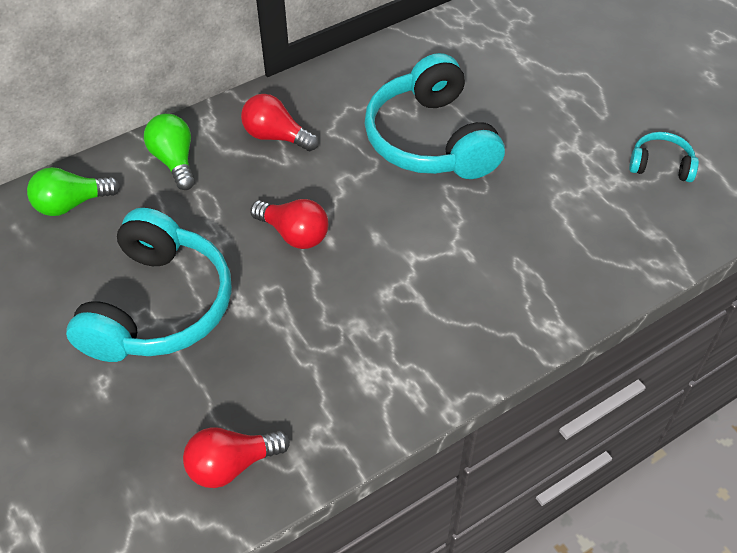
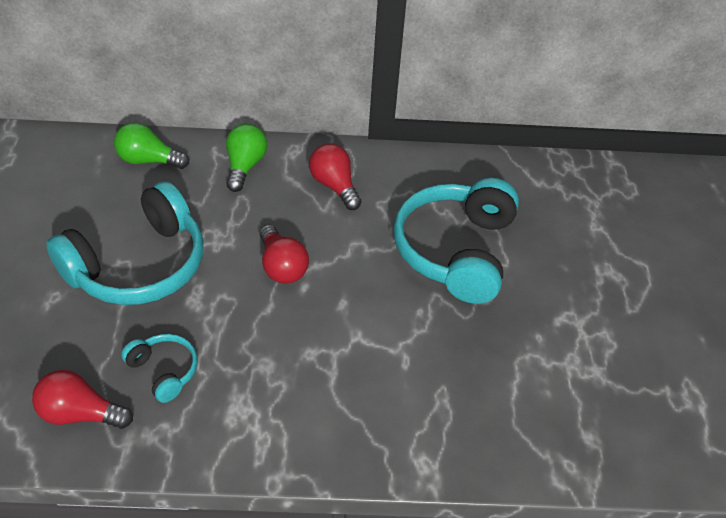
camera: 30 degrees right, 5 degrees down
(661, 165) = (651, 382): turquoise headphones -> turquoise headphones (164, 371)

